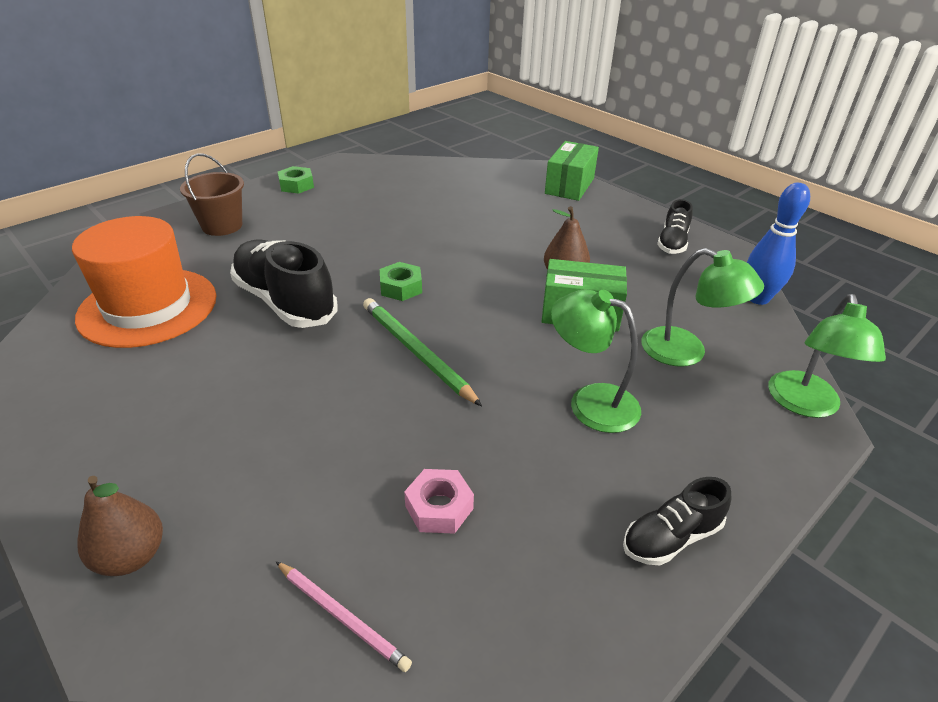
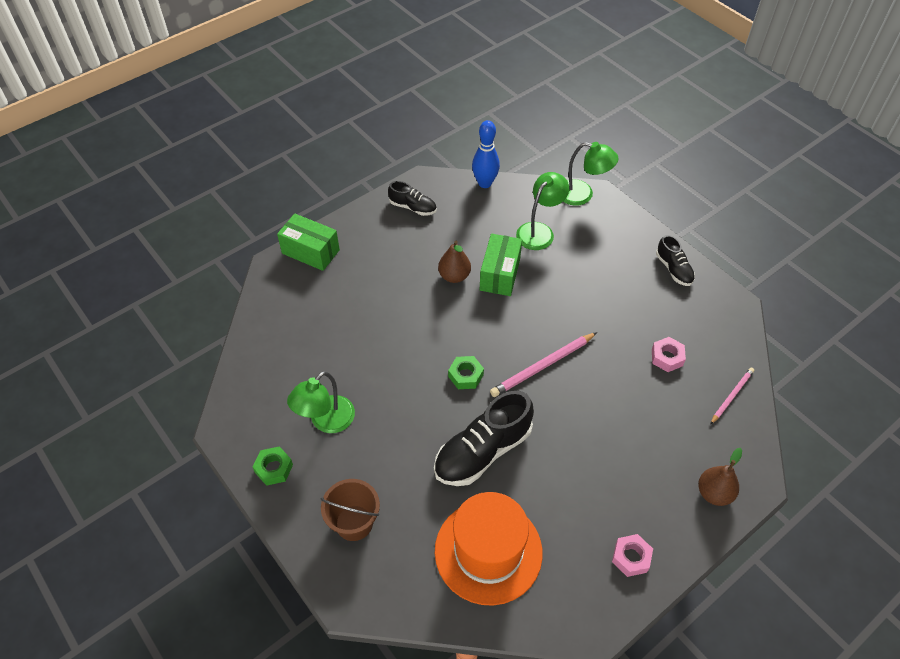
camera: 85 degrees left, 15 degrees up
(71, 434) = (631, 557): none -> pink nut
(416, 352) = (542, 366): green pencil -> pink pencil
(590, 402) = (585, 283): green lamp -> green lamp (326, 421)

